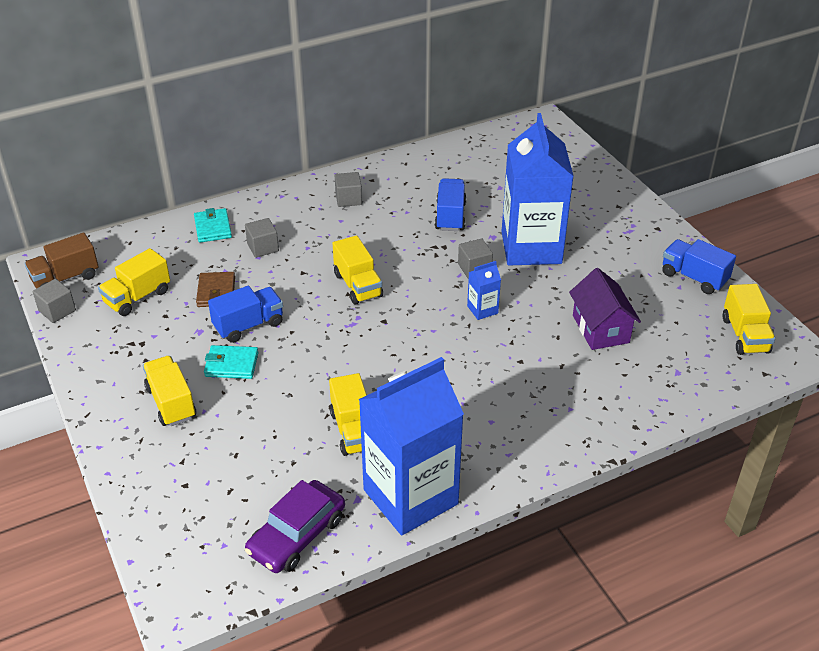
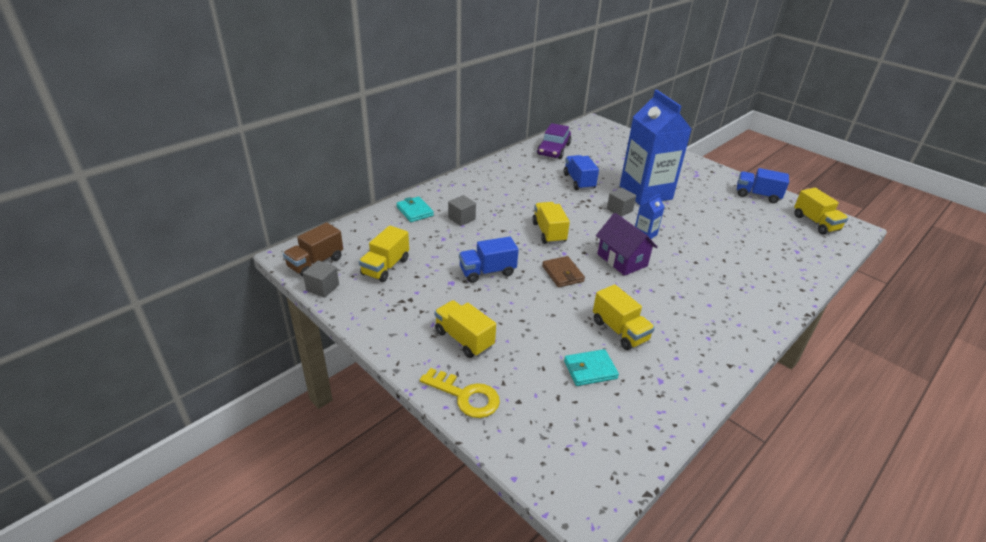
camera: 20 degrees left, 5 degrees down
(134, 466) = (465, 396): none -> yellow key
(216, 292) = (446, 253): brown wallet -> brown wallet (562, 274)
(231, 365) = (493, 302): turquoise wallet -> turquoise wallet (590, 370)
(248, 325) = (487, 272): blue truck -> blue truck turned 150 degrees counterclockwise
(297, 535) = (636, 420): purple car -> purple car (553, 149)
(348, 199) = (502, 180): grey cube -> none
(358, 285) = (548, 232): yellow truck -> yellow truck turned 150 degrees counterclockwise
(410, 497) = (697, 369): blue carton -> none
(600, 329) = (729, 233): purple house -> purple house (622, 260)

